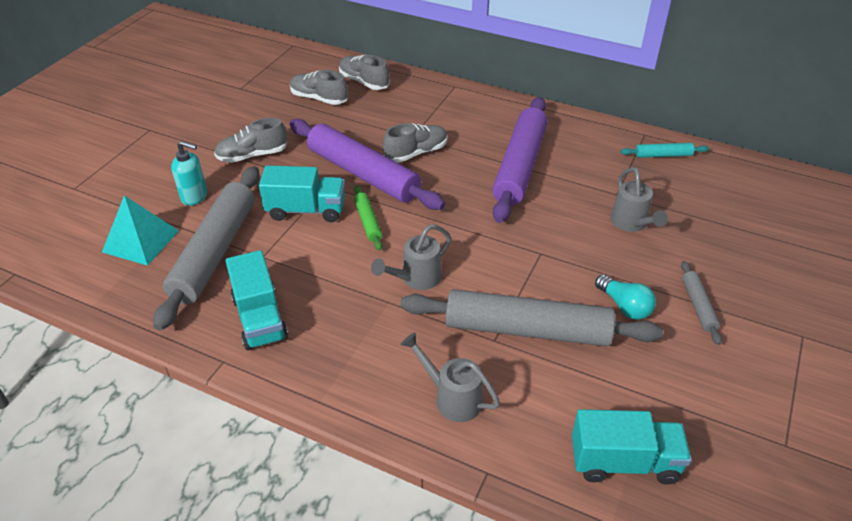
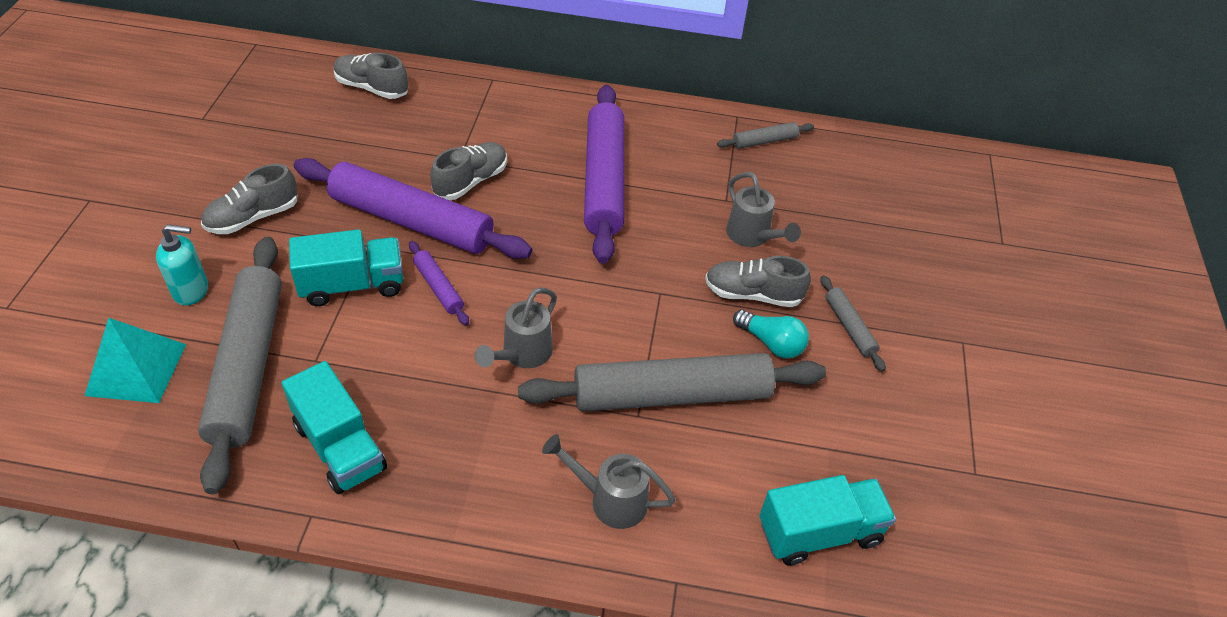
camera: 20 degrees left, 5 degrees up
(319, 98) = (318, 120): grey shoe -> grey shoe (752, 294)
(368, 222) = (438, 288): green rolling pin -> purple rolling pin
(663, 155) = (764, 141): turquoise rolling pin -> grey rolling pin

